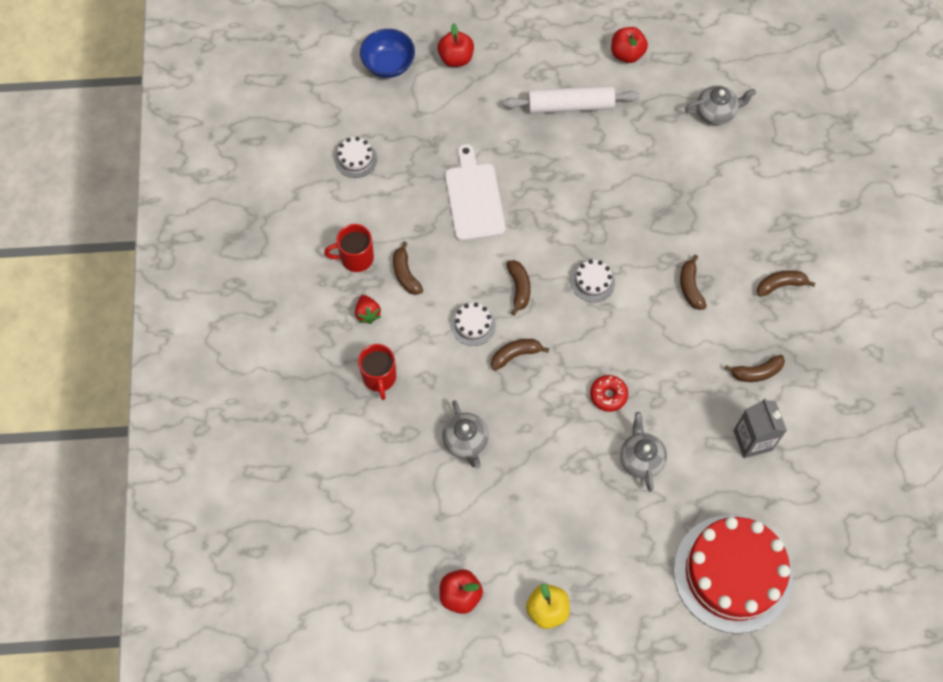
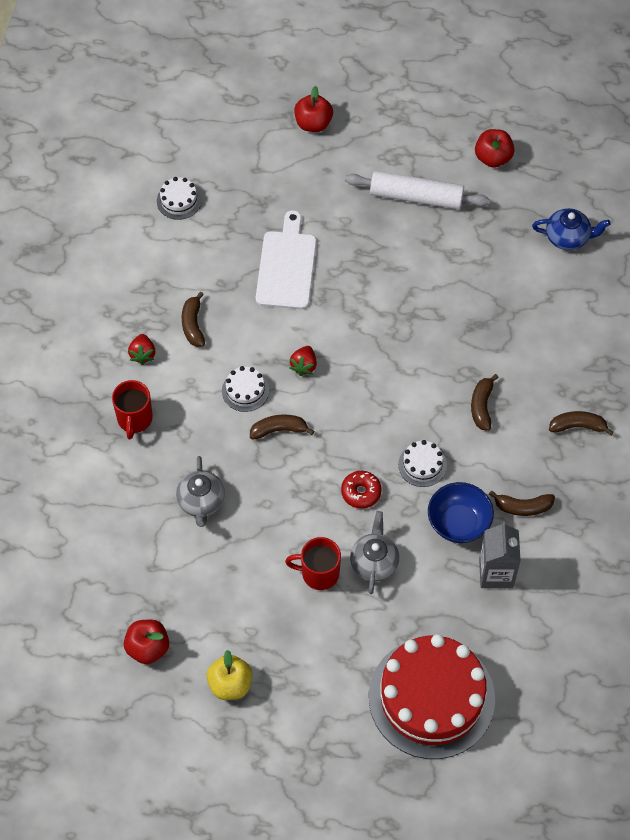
camera: 15 degrees right, 5 degrees down
(356, 258) = (148, 297): red mug -> red mug (319, 573)
(388, 64) = (242, 115): blue bowl -> blue bowl (458, 523)
(519, 288) = (304, 366): brown banana -> red strawberry
(592, 282) = (382, 377): white cake -> white cake (422, 465)
(716, 112) = (568, 237): grey teapot -> blue teapot

